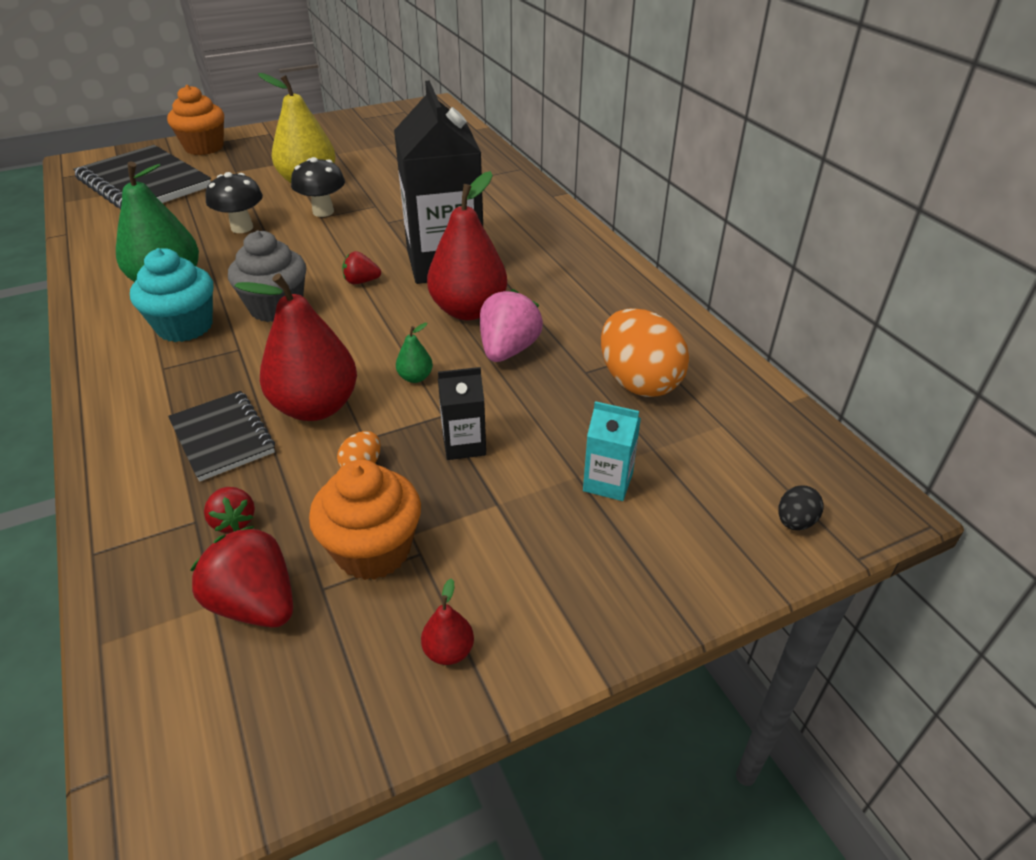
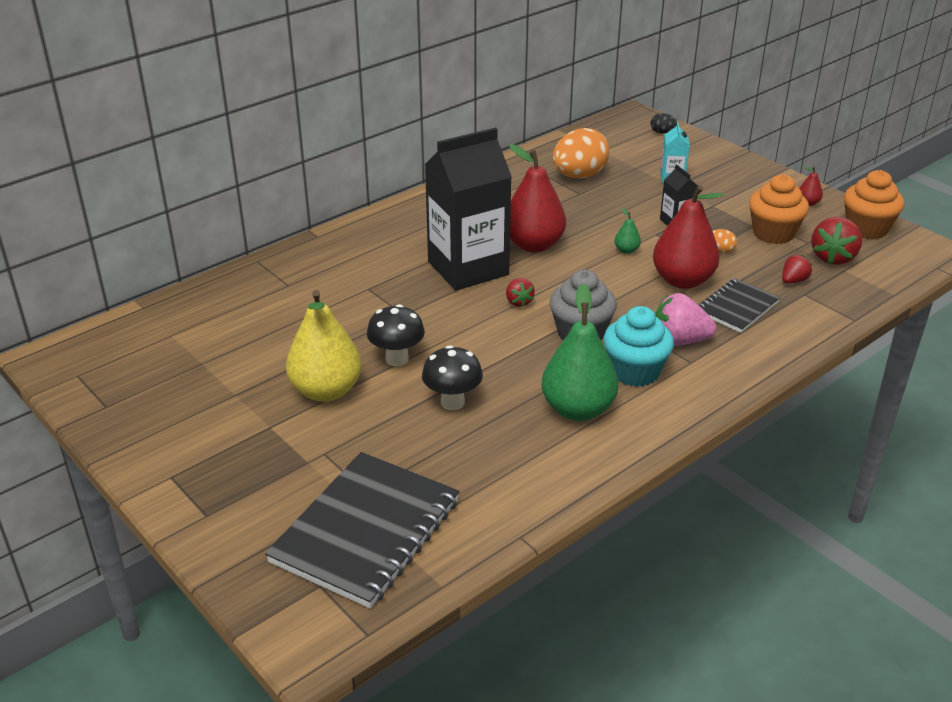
camera: 105 degrees left, 5 degrees down
(204, 147) = (233, 523): orange cupcake -> orange cupcake (867, 229)
(508, 350) = (574, 222): pink strawberry -> pink strawberry (679, 341)

